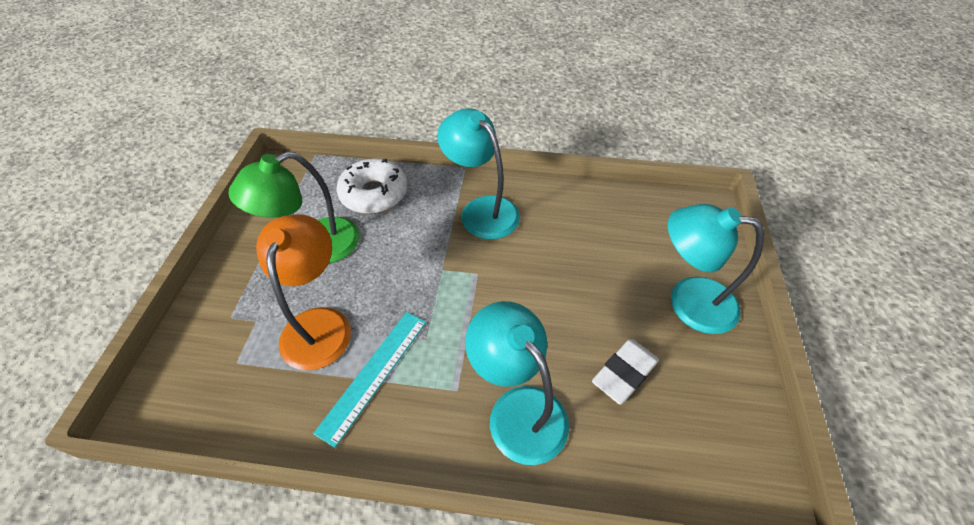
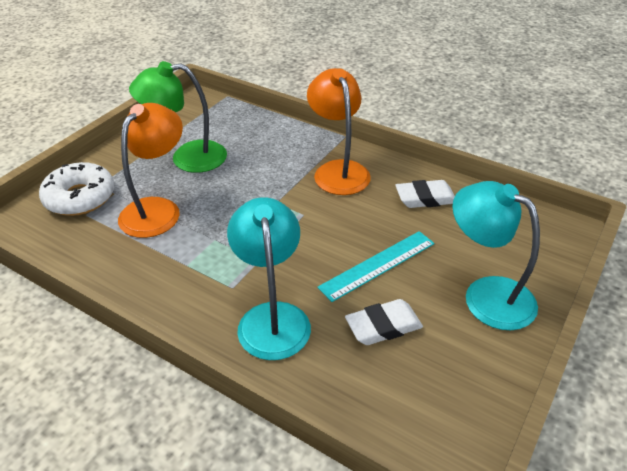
camera: 25 degrees right, 10 degrees down
(373, 374) = (176, 254): turquoise ruler -> turquoise ruler (377, 265)
(374, 194) = (255, 135): white donut -> white donut (80, 197)
(481, 210) = (338, 170): turquoise lamp -> orange lamp
(578, 214) = (425, 198): none -> white eraser

